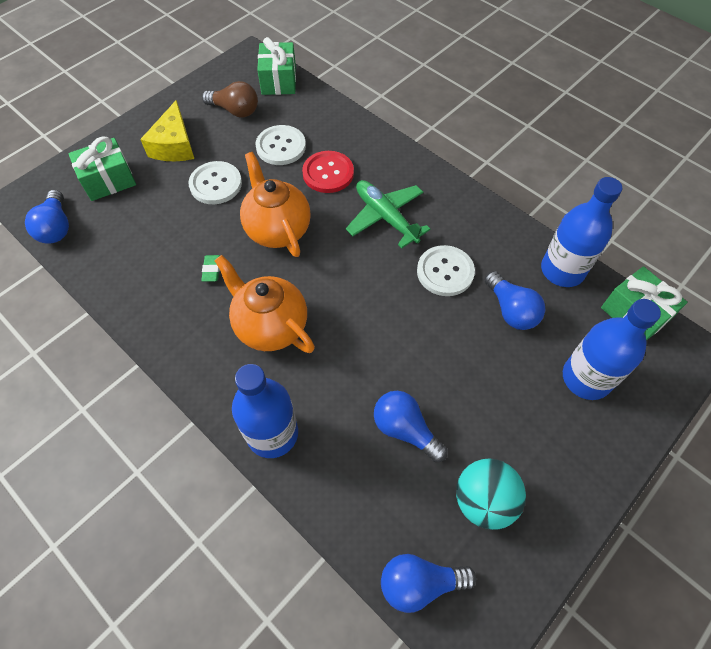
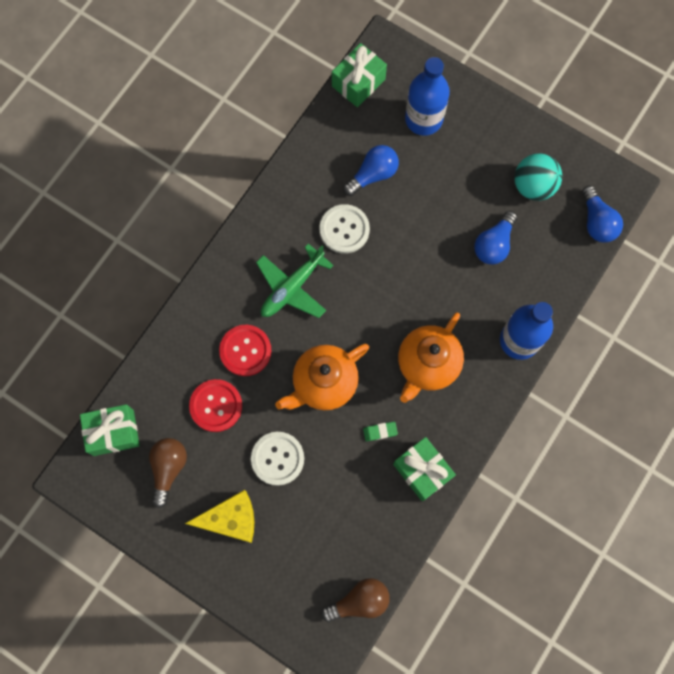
camera: 100 degrees left, 15 degrees up
(56, 227) = (359, 601): blue light bulb -> brown light bulb
(109, 180) = (290, 572): green gift -> green gift (422, 471)
(281, 146) = (216, 406): white button -> red button
(562, 270) = (325, 136): blue bottle -> none

